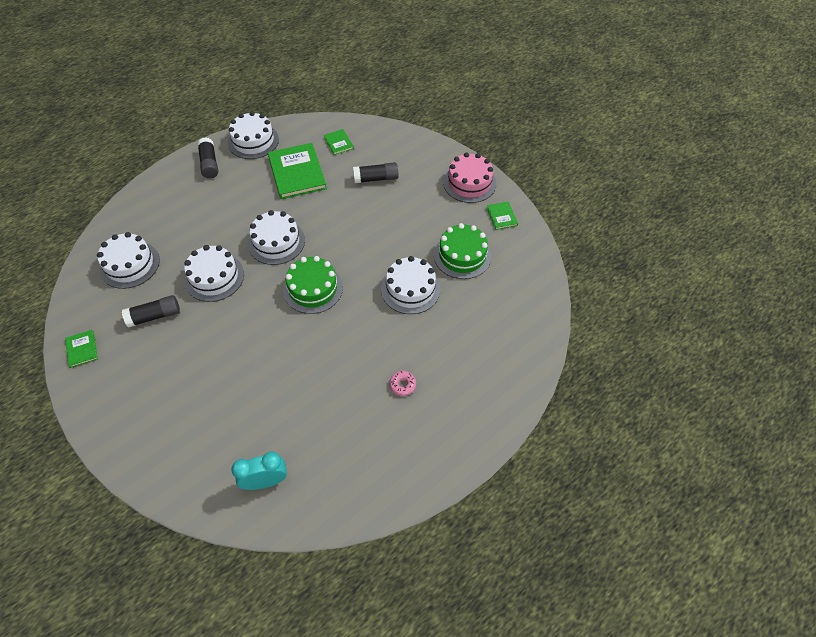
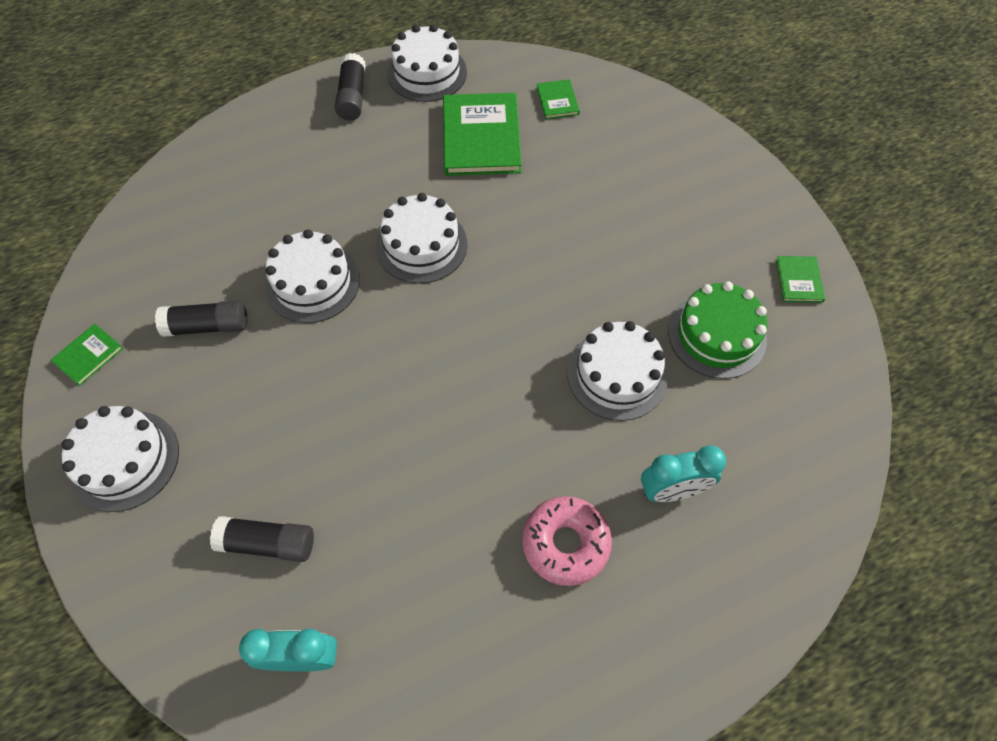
camera: 15 degrees right, 5 degrees up
(82, 349) = (88, 355): green book -> green book turned 45 degrees clockwise
(129, 264) = (194, 233): white cake -> white cake (125, 460)
(313, 288) = (459, 337): green cake -> none
(376, 178) = (603, 172): black glue stick -> black glue stick (268, 543)
(402, 385) = (565, 543): pink donut -> pink donut, size x1.91
(455, 343) = (672, 491): none -> turquoise clock
(469, 183) = (756, 210): pink cake -> none

